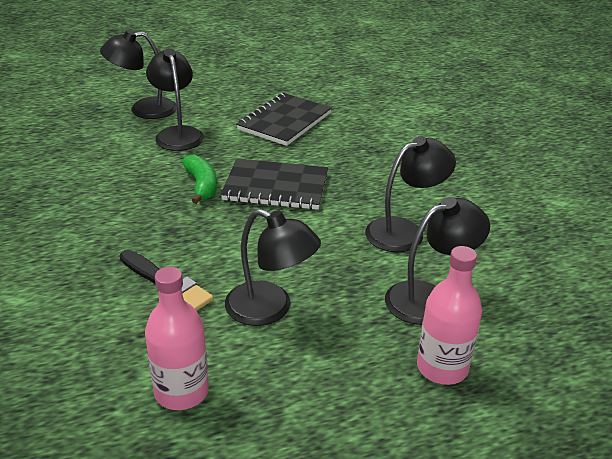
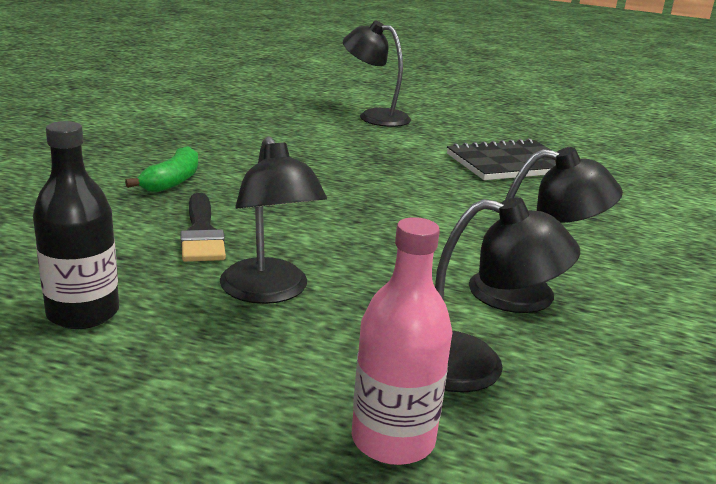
camera: 35 degrees right, 10 degrees down
(177, 134) = (381, 140): black lamp -> none
(181, 391) = (83, 313): pink bottle -> black bottle
(201, 185) = (348, 179): green banana -> green banana (172, 181)
(276, 187) = (424, 205): black notebook -> none

